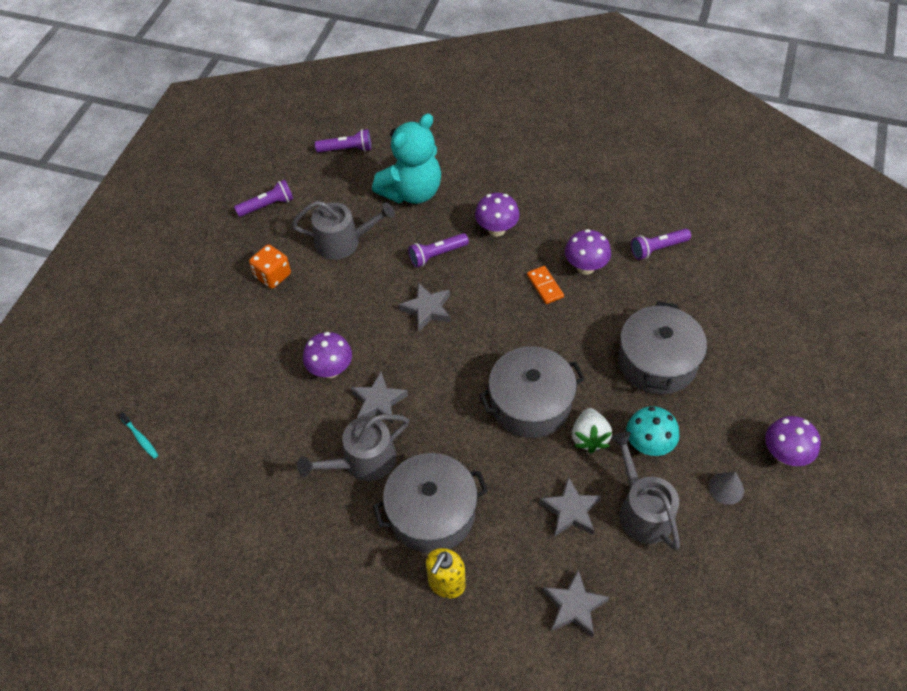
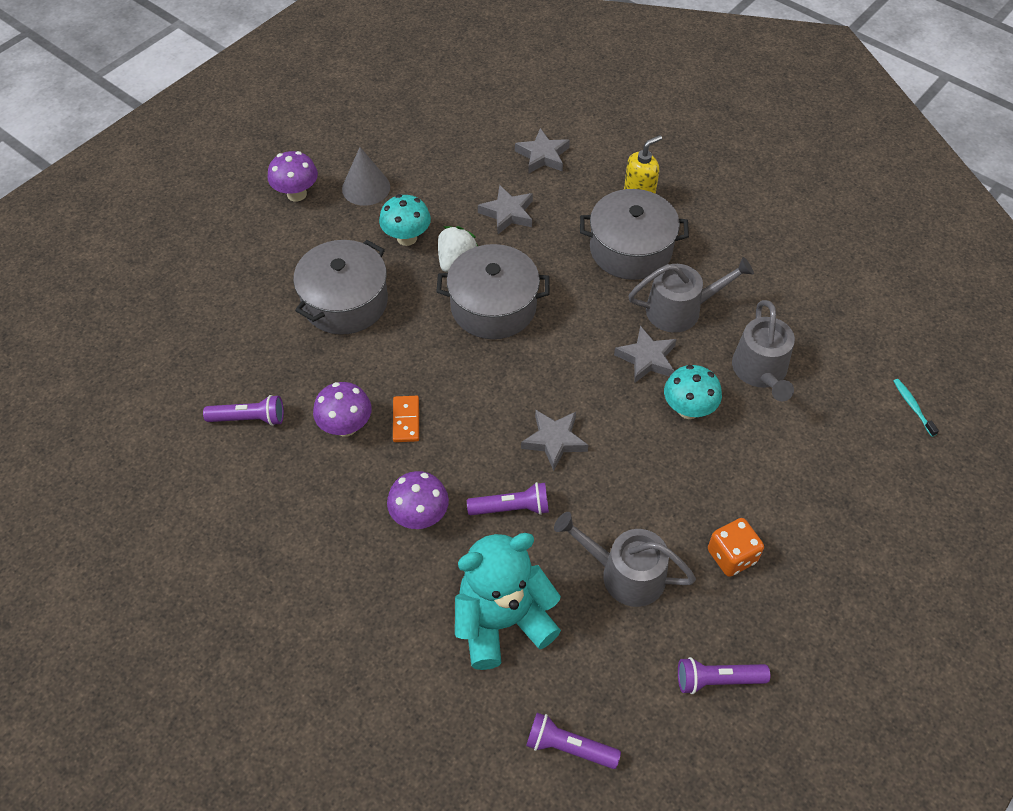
camera: 160 degrees left, 0 degrees up
(331, 369) = (688, 409): purple mushroom -> turquoise mushroom
(642, 510) = (447, 195): grey watering can -> grey watering can (761, 371)
(726, 488) = (366, 187): grey cone -> grey cone, size x1.51

